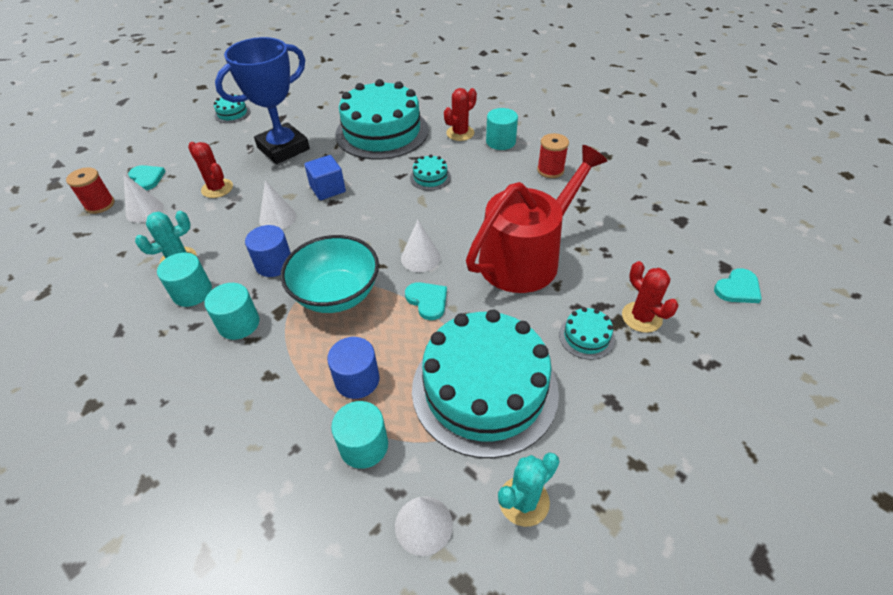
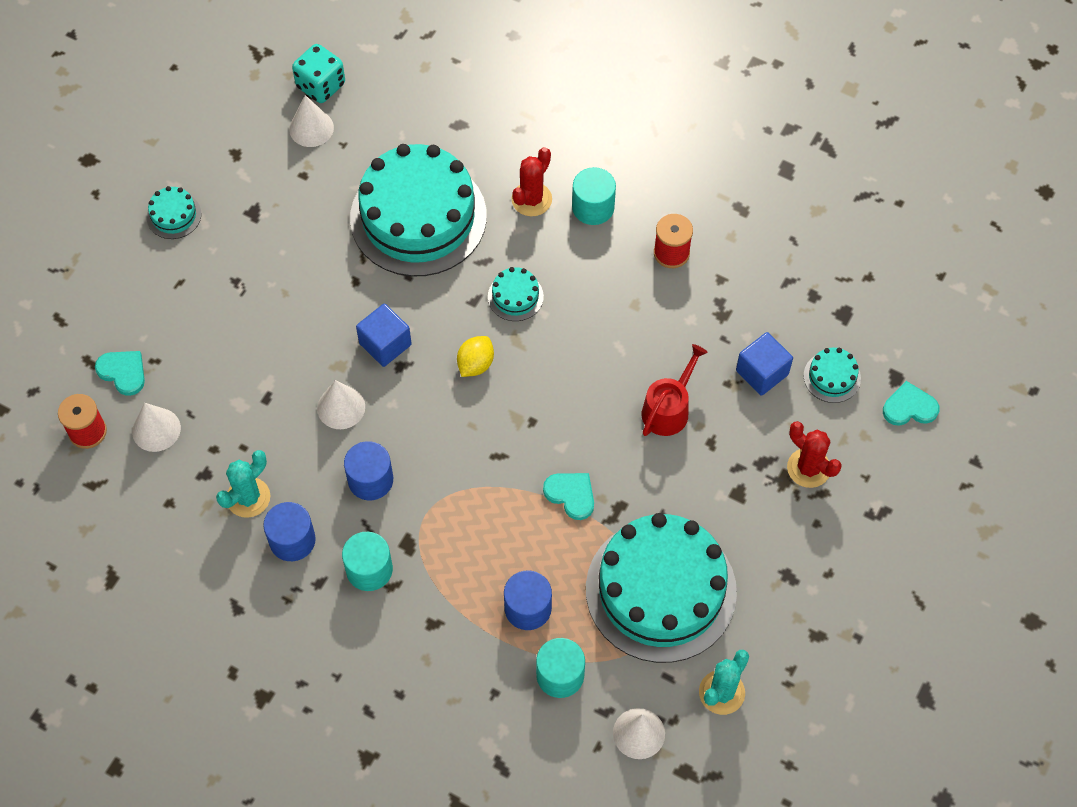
camera: 15 degrees left, 15 degrees up
(192, 292) = (292, 540): turquoise cylinder -> blue cylinder
(217, 188) = (233, 372): red cactus -> none
(283, 148) = (288, 277): blue trophy -> none
(336, 294) = (464, 508): turquoise bowl -> none
(352, 74) = (321, 86): none -> turquoise dice
(386, 209) = (475, 364): none -> yellow lemon
(420, 257) = (544, 435): white cone -> white cone (311, 128)
(526, 257) = (668, 409): red watering can -> red watering can, size x0.50
(586, 337) = (753, 506): turquoise cake -> turquoise cake (832, 377)
(608, 246) = (762, 372): none -> blue cube
(738, 288) = (909, 407): turquoise heart -> turquoise heart turned 135 degrees counterclockwise

